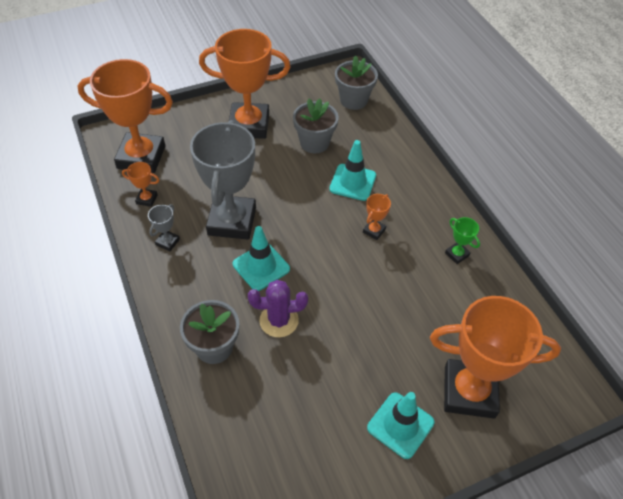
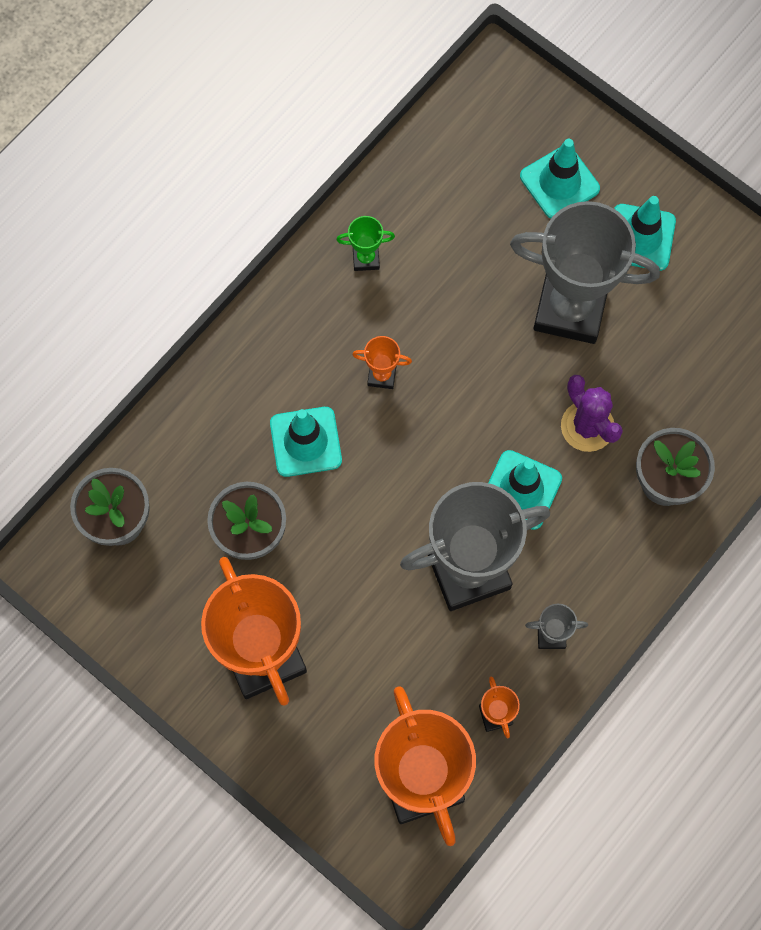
camera: 115 degrees left, 20 degrees up
(366, 350) = (570, 309): none -> grey trophy
(457, 254) = (366, 258): green trophy -> green trophy turned 60 degrees clockwise
(469, 392) = (559, 182): orange trophy -> turquoise traffic cone

